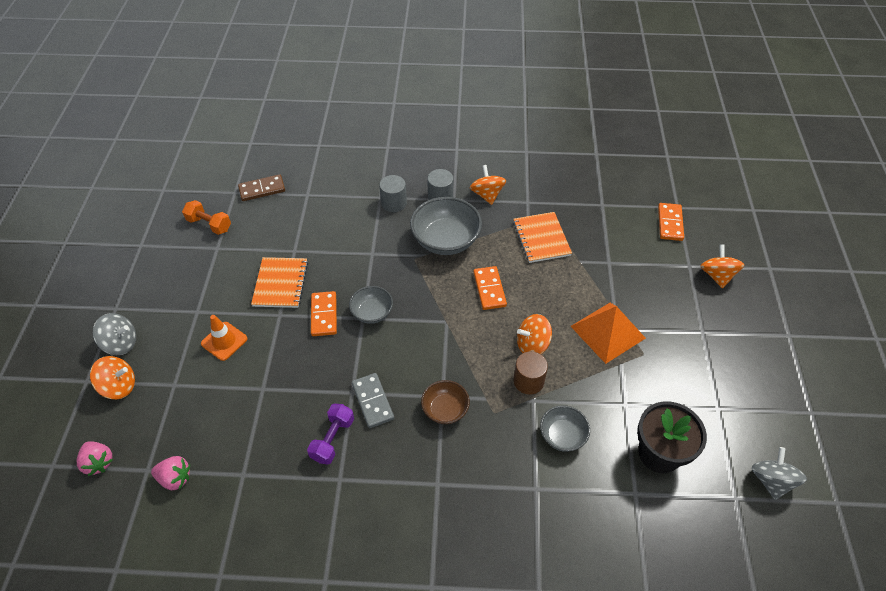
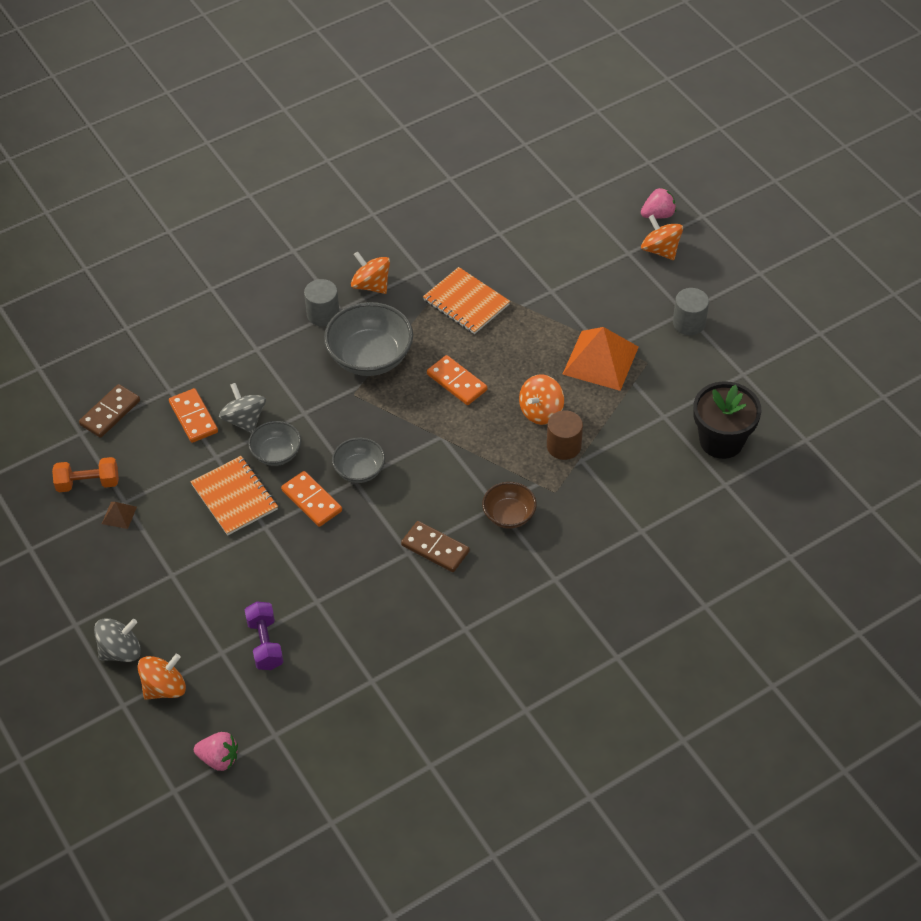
camera: 35 degrees left, 0 degrees up
(175, 478) = (310, 723): pink strawberry -> pink strawberry (658, 215)
(206, 254) = (119, 515): none -> brown pyramid
(224, 341) = (231, 584): orange traffic cone -> none
(333, 439) = (428, 601): purple dumbbell -> purple dumbbell (265, 643)
(373, 401) = (435, 548): grey domino -> brown domino
(394, 203) = (278, 347): grey cylinder -> grey cylinder (689, 323)
(562, 436) = (630, 475): grey bowl -> grey bowl (276, 453)
(670, 223) = (580, 219): orange domino -> orange domino (193, 417)
(771, 481) = (823, 409): grey spinning top -> grey spinning top (244, 420)

